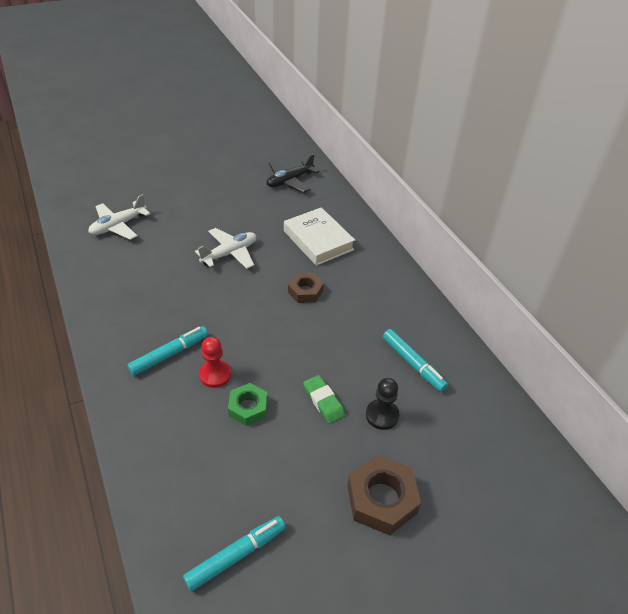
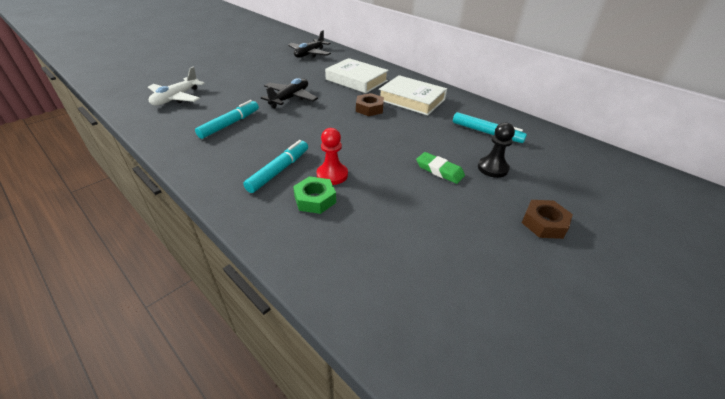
camera: 20 degrees left, 5 degrees down
(230, 253) = (290, 98): white plane -> black plane
(236, 555) = (458, 311): turquoise marker -> turquoise marker (230, 124)
(248, 407) = (379, 190): green nut -> green nut (315, 199)
(362, 289) = (411, 100): none -> white book
(381, 499) = (544, 223): brown nut -> brown nut, size x0.64

